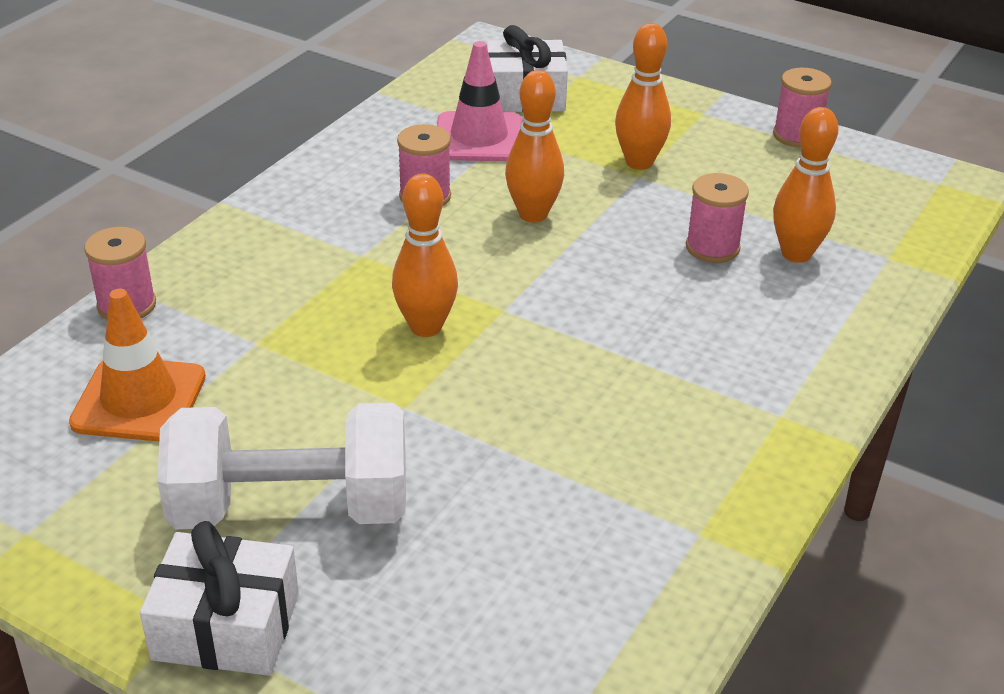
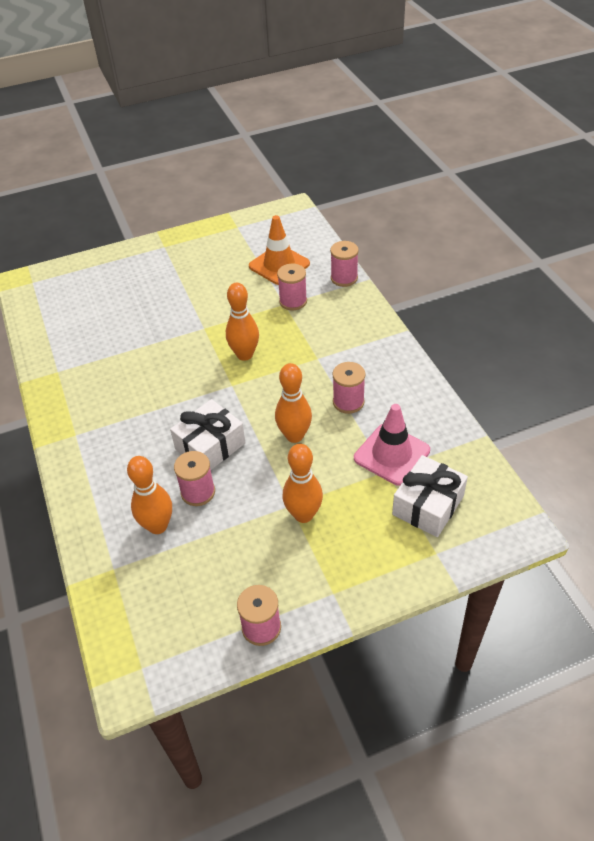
camera: 130 degrees right, 10 degrees up
(226, 626) = (153, 252): white gift -> white gift (210, 446)
(241, 335) = (293, 301): none -> pink spool
(291, 508) = (184, 281): white dumbbell -> none

